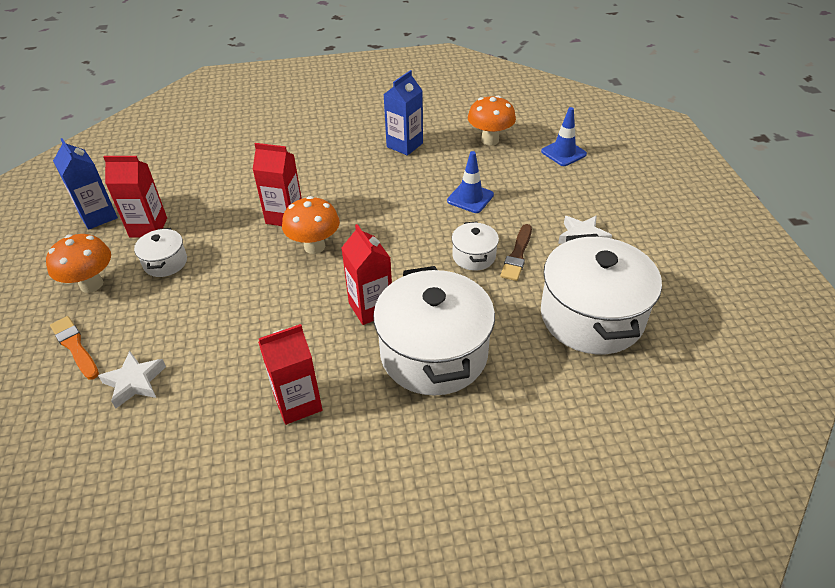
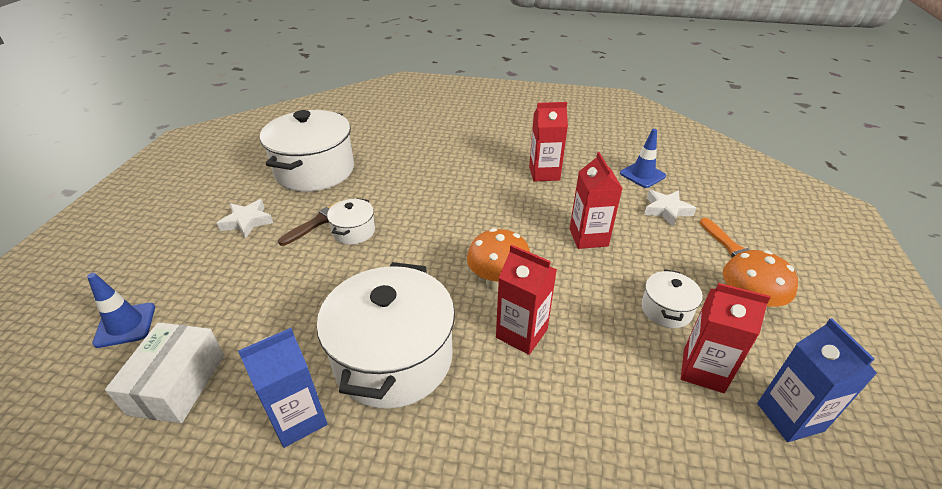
camera: 160 degrees left, 5 degrees down
(371, 308) = (469, 214): red carton -> red carton (588, 237)
(434, 353) = (440, 177): white pot -> white pot (393, 358)
(470, 198) = (298, 293): blue traffic cone -> blue traffic cone (642, 175)
(490, 140) = (177, 383): orange mushroom -> white box

